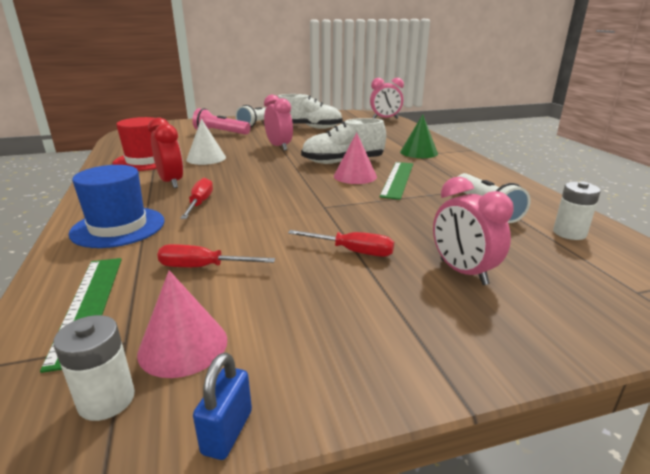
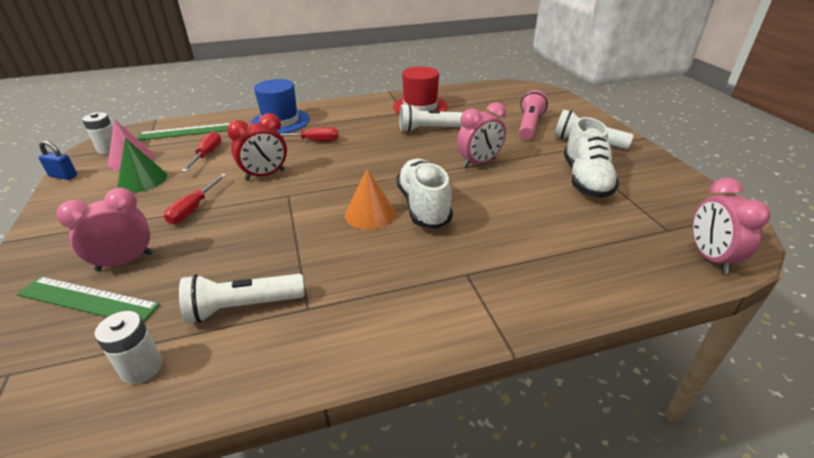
camera: 90 degrees right, 10 degrees up
(171, 182) = (363, 124): red clock -> red clock (265, 175)
(206, 158) = (430, 129): white cone -> white flashlight
(355, 176) = (370, 214): pink cone -> orange cone
(397, 179) = (355, 245): green ruler -> green ruler (88, 300)
(418, 152) = (477, 277): green cone -> green cone (142, 180)

